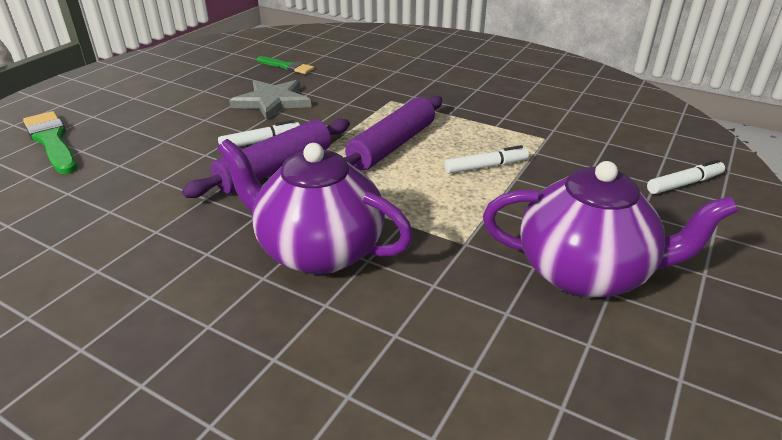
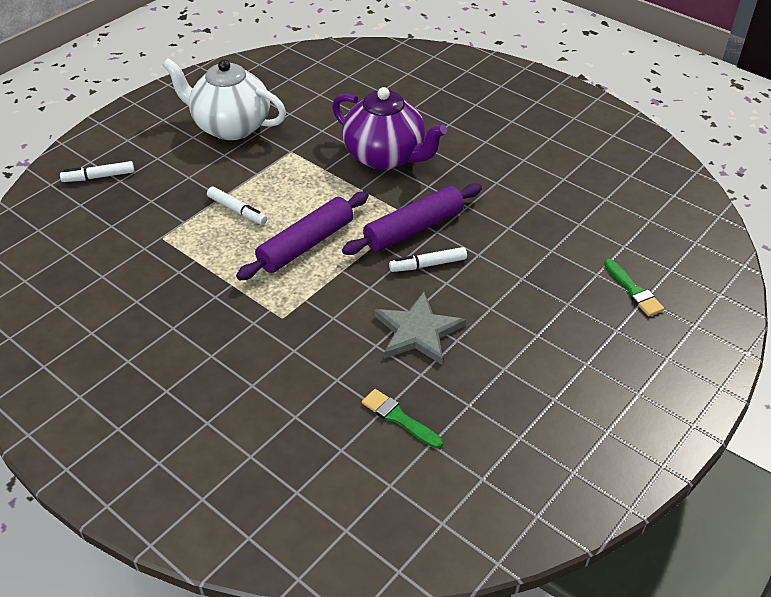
camera: 170 degrees left, 10 degrees up
(52, 141) = (633, 290): green brush -> green brush, size x0.63
(486, 166) = (237, 210): white marker -> white marker turned 135 degrees counterclockwise
(585, 273) = (230, 126): purple teapot -> white teapot

